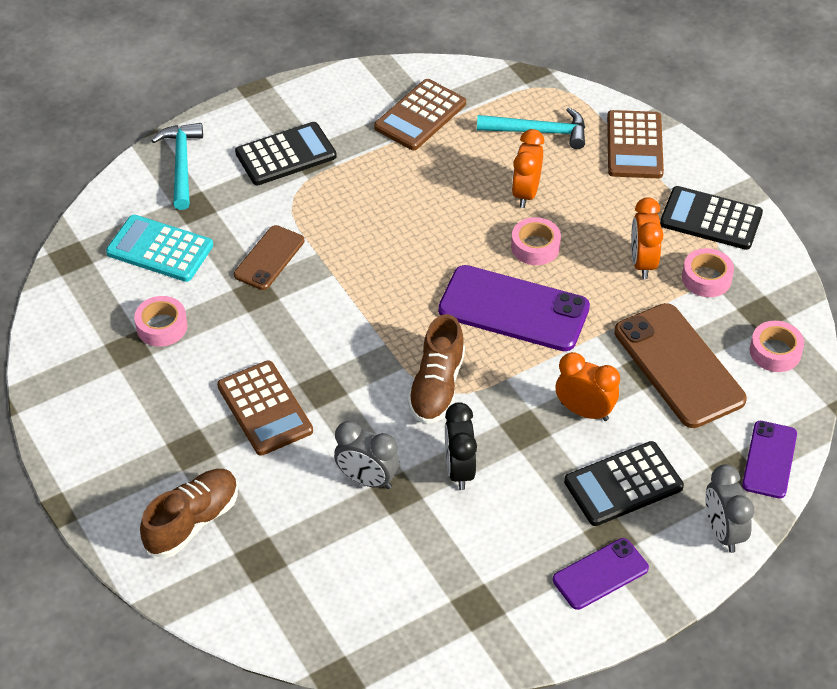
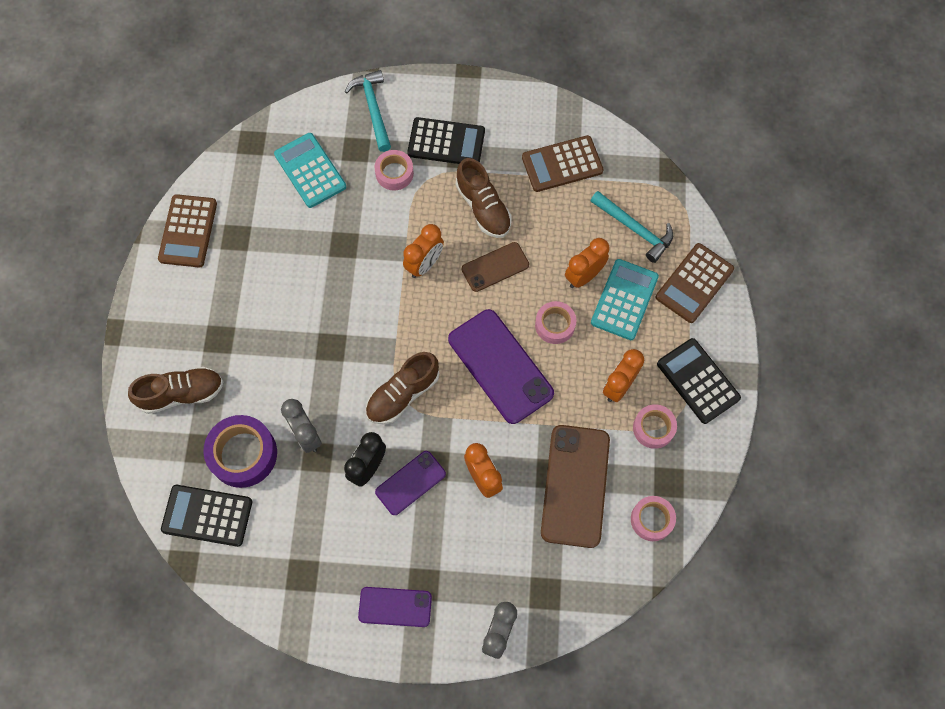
camera: 35 degrees right, 20 degrees up
(162, 326) = (268, 233): pink tape -> pink tape (394, 173)
(181, 164) = (373, 109): turquoise hammer -> turquoise hammer turned 45 degrees counterclockwise
(265, 408) = (284, 338): brown calculator -> brown calculator (188, 231)
(269, 258) = (373, 221): brown phone -> brown phone (495, 267)
(313, 536) = (243, 454): none -> purple tape
(357, 266) = (424, 264): none -> orange clock
(374, 189) = (483, 208): none -> brown shoe
(582, 192) = (624, 300): none -> turquoise calculator
(623, 484) = (463, 551): black calculator -> black calculator (207, 515)
(769, 460) = (576, 601): purple phone -> purple phone (410, 483)

